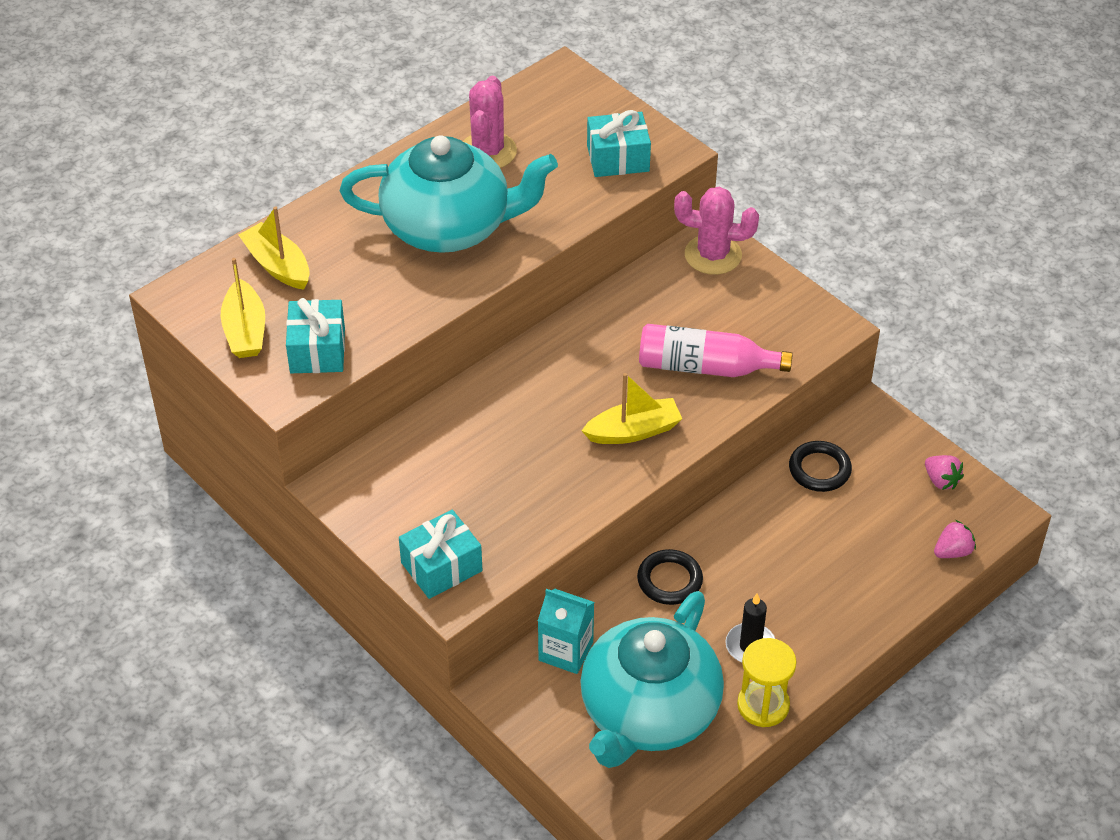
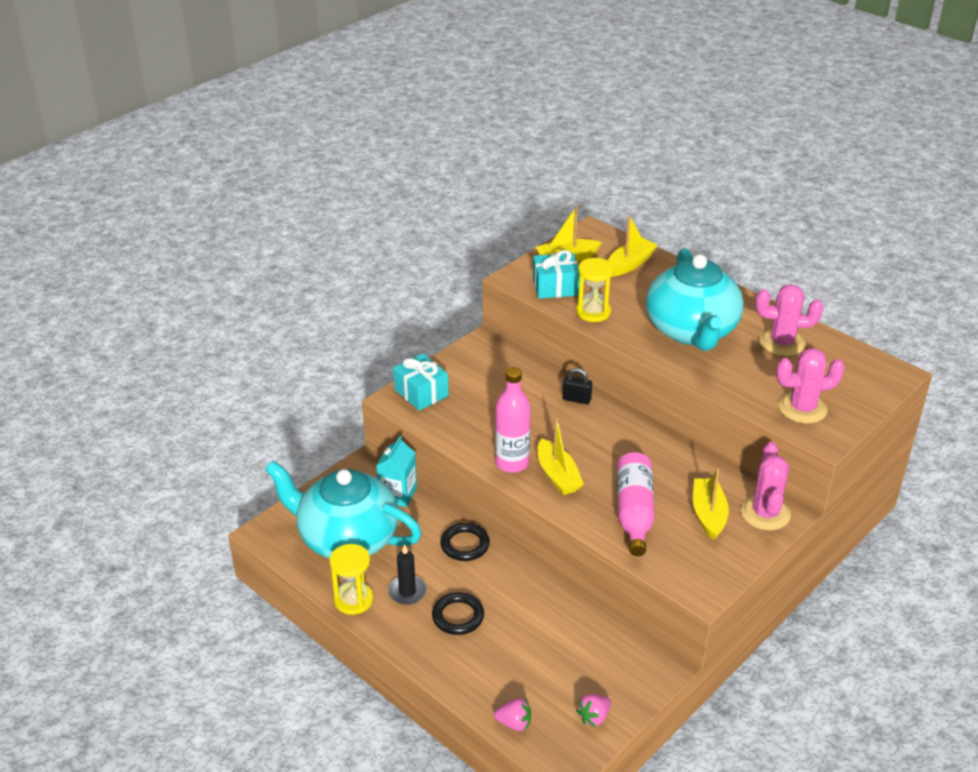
camera: 85 degrees right, 10 degrees down
(387, 317) = (593, 312): none -> yellow hourglass
(482, 396) = (576, 399): none -> black padlock
(605, 475) = (512, 463): none -> pink bottle
(618, 158) = (802, 408): turquoise gift -> pink cactus
(712, 302) = (708, 514): none -> yellow boat
(819, 469) = (590, 632): black ring -> black ring (458, 616)
(952, 551) = (514, 723): pink strawberry -> pink strawberry turned 45 degrees counterclockwise

